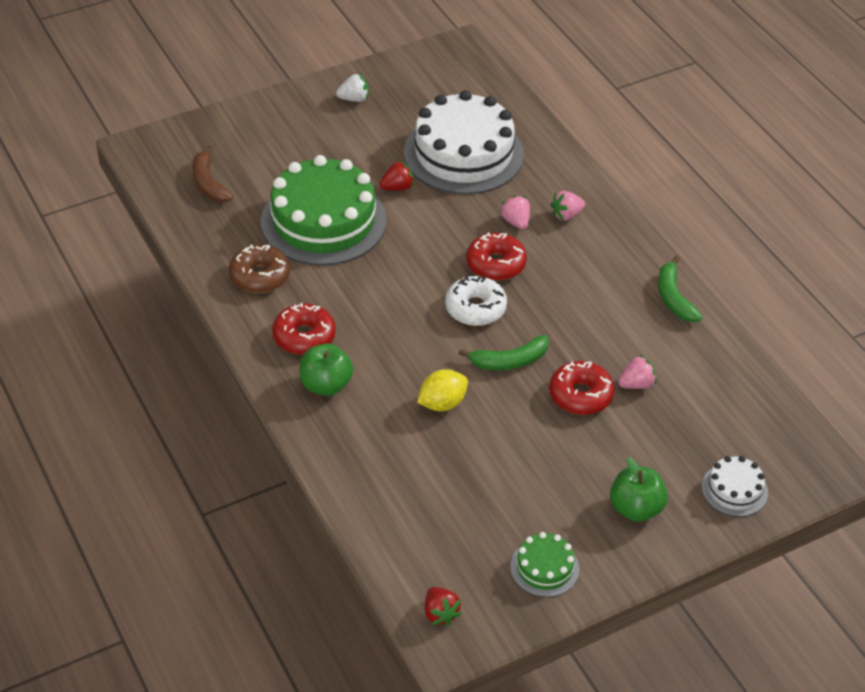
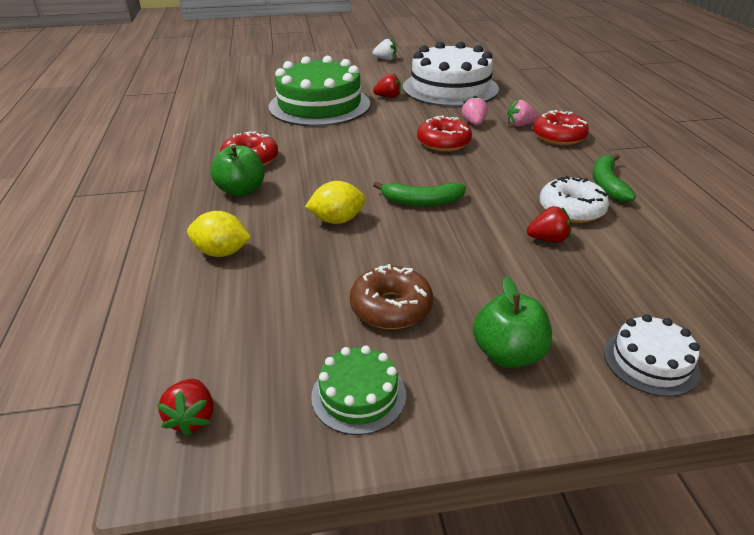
camera: 20 degrees right, 10 degrees down
(208, 183) = (254, 81): brown banana -> none
(259, 276) = (247, 124): brown donut -> brown donut (391, 307)
(360, 466) = (222, 252): none -> yellow lemon
(475, 308) = (410, 164): white donut -> white donut (571, 209)
(580, 395) = (483, 237): red donut -> red donut (558, 137)
(636, 384) = (548, 239): pink strawberry -> red strawberry

